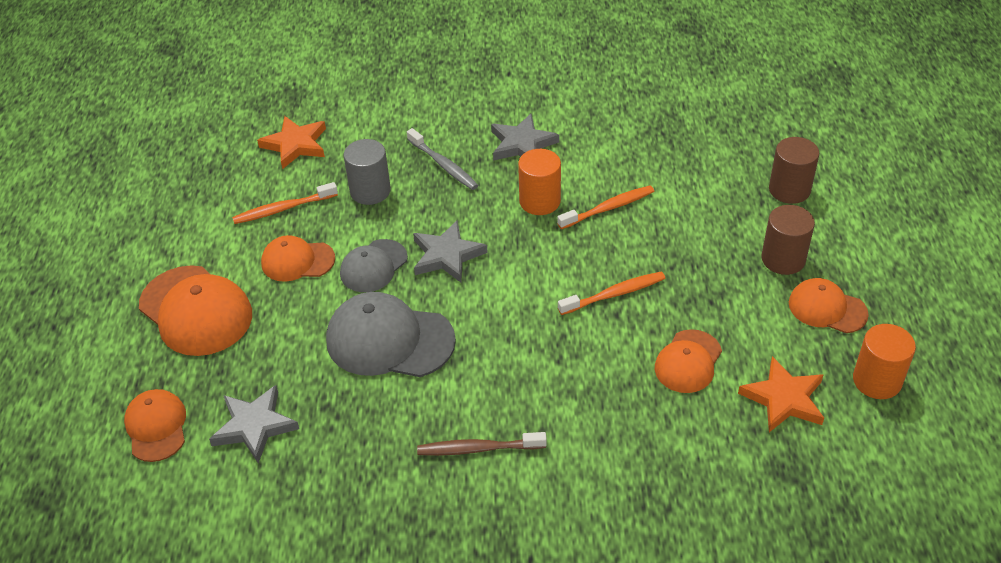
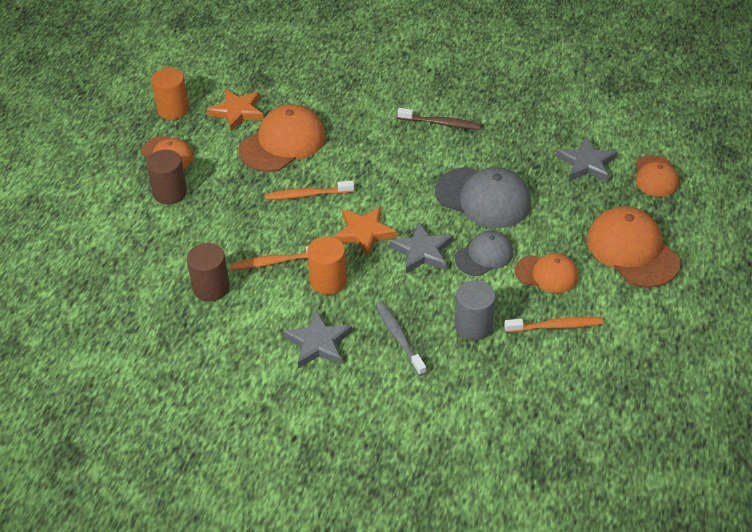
camera: 165 degrees left, 0 degrees up
(295, 145) = (538, 397): orange star -> orange star (364, 232)
(688, 361) = (283, 143): orange cap -> orange cap, size x1.66
(789, 190) = (121, 244): brown cylinder -> brown cylinder (211, 288)

